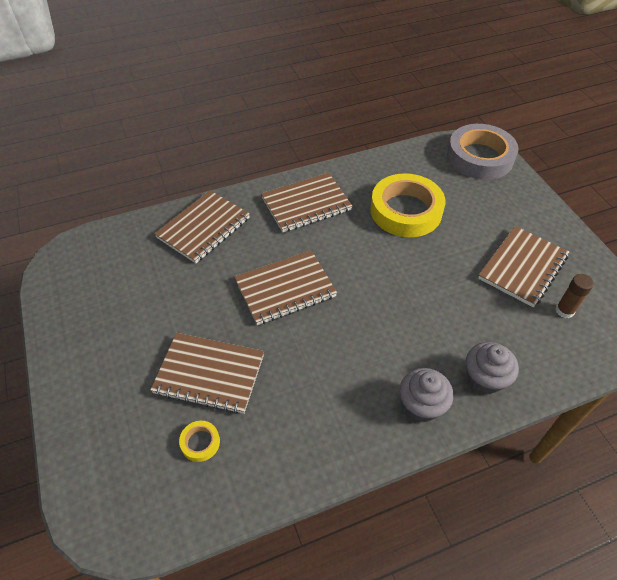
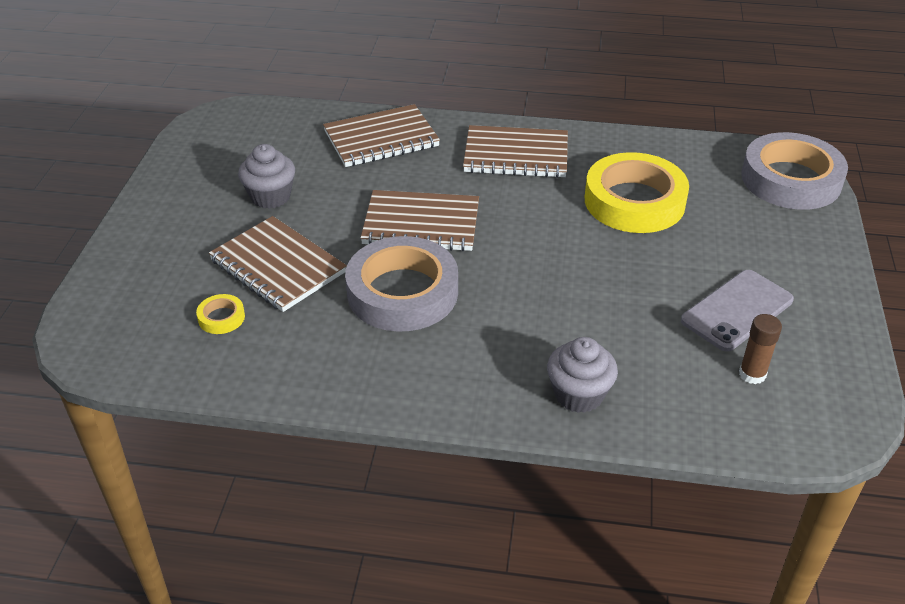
camera: 30 degrees right, 10 degrees down
(315, 353) = (402, 292): none -> grey tape
(421, 405) = (479, 386): grey cupcake -> grey cupcake (270, 196)
(522, 267) = (737, 310): brown notebook -> grey phone

